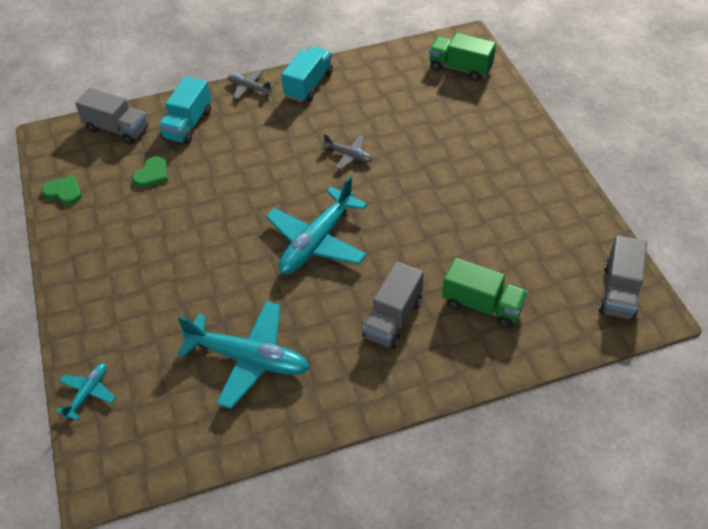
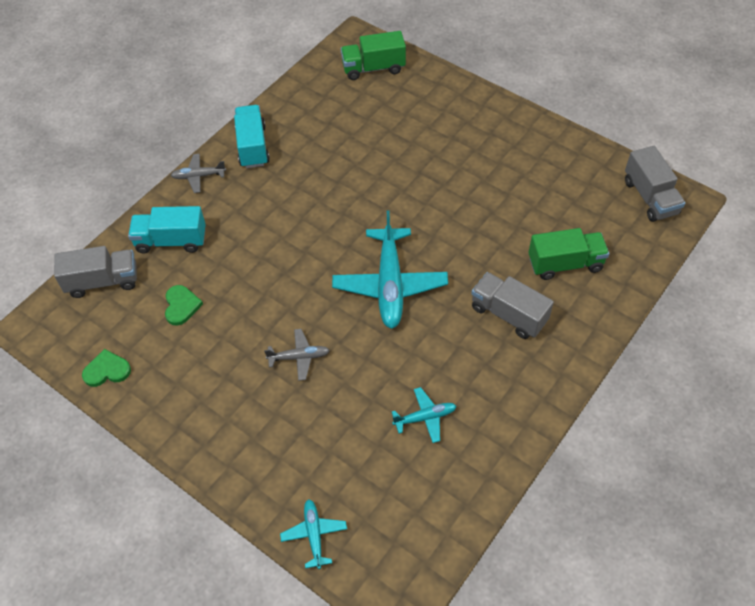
camera: 35 degrees left, 5 degrees up
(188, 125) = (171, 241): turquoise truck -> turquoise truck turned 105 degrees clockwise
(249, 359) = (425, 417): turquoise plane -> turquoise plane, size x0.49
(349, 155) = (348, 194): grey plane -> grey plane (299, 357)
(393, 318) = (508, 314): grey truck -> grey truck turned 135 degrees clockwise

